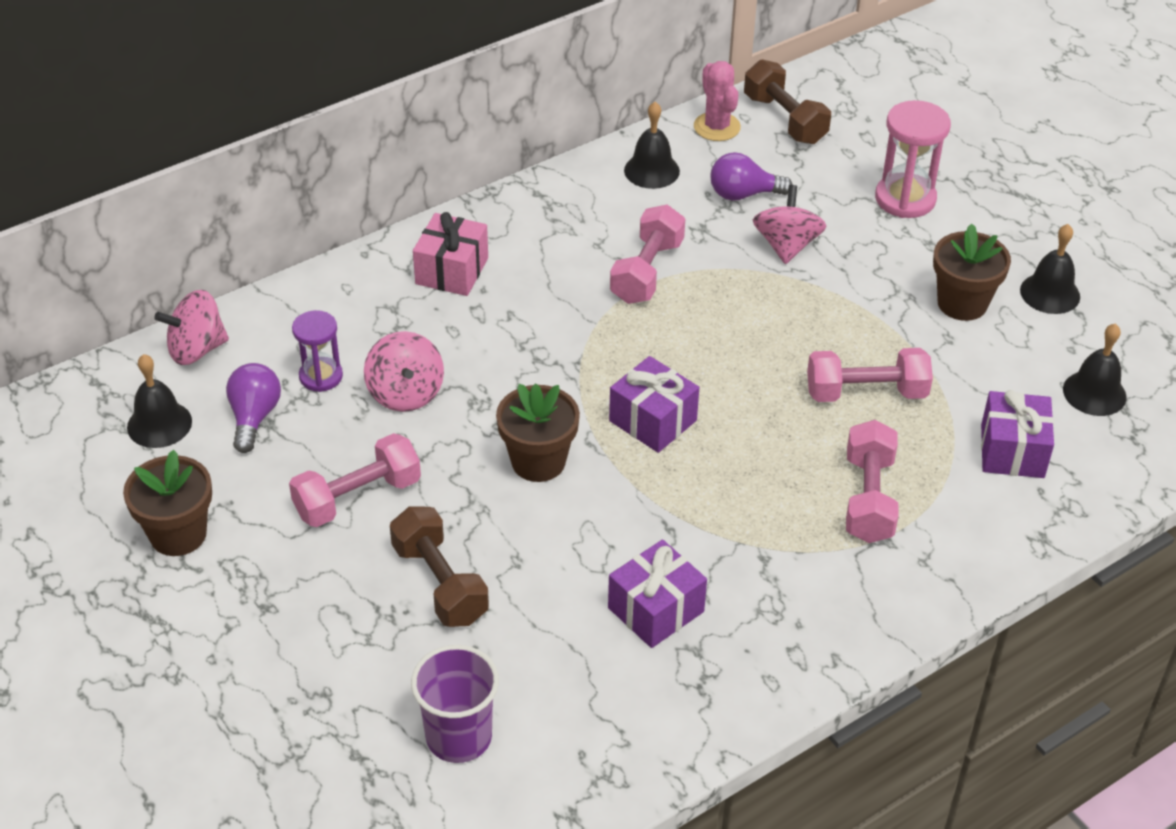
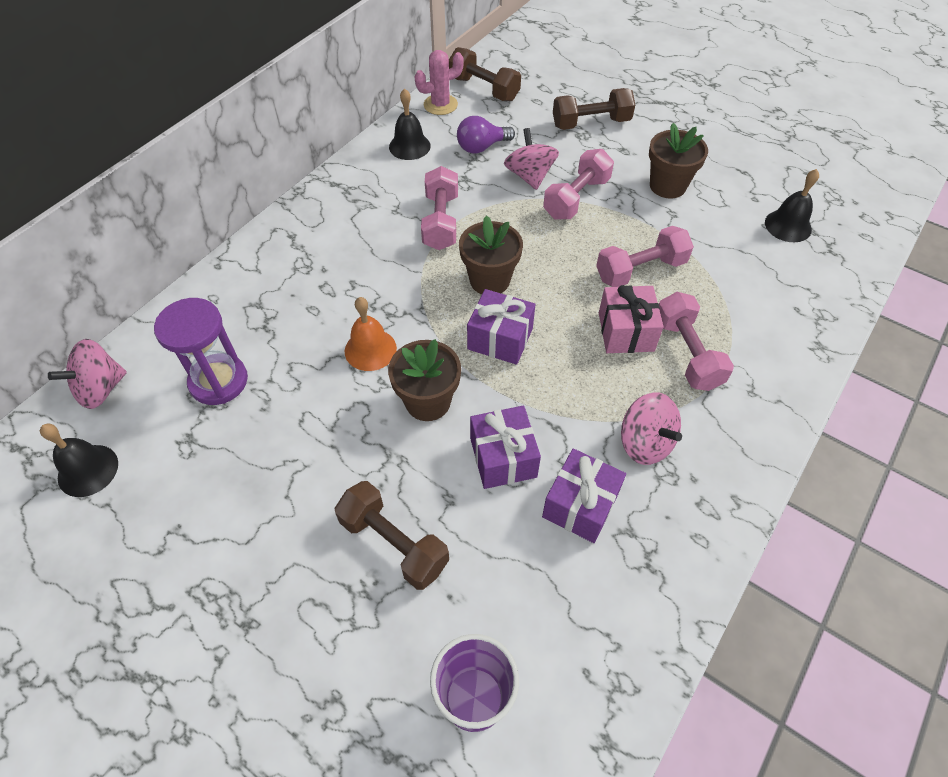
camera: 20 degrees left, 10 degrees up
(178, 534) = (139, 576): brown flower pot -> brown flower pot (489, 280)
(254, 417) = (173, 436): purple light bulb -> none
(321, 376) = (218, 381): purple hourglass -> purple hourglass, size x1.55
(357, 497) = (291, 484): pink dumbbell -> pink dumbbell (576, 198)
(405, 393) = (295, 375): pink spinning top -> pink spinning top (645, 442)
(452, 271) = (293, 261): pink gift -> pink gift (626, 332)
(499, 390) = (370, 349): none -> orange bell
(717, 127) = (440, 105): pink cactus -> pink cactus turned 75 degrees counterclockwise
(905, 199) = (591, 123): pink hourglass -> brown dumbbell
(1012, 451) = (761, 285): purple gift -> purple gift (503, 457)
(1050, 293) = (719, 163): black bell -> none

